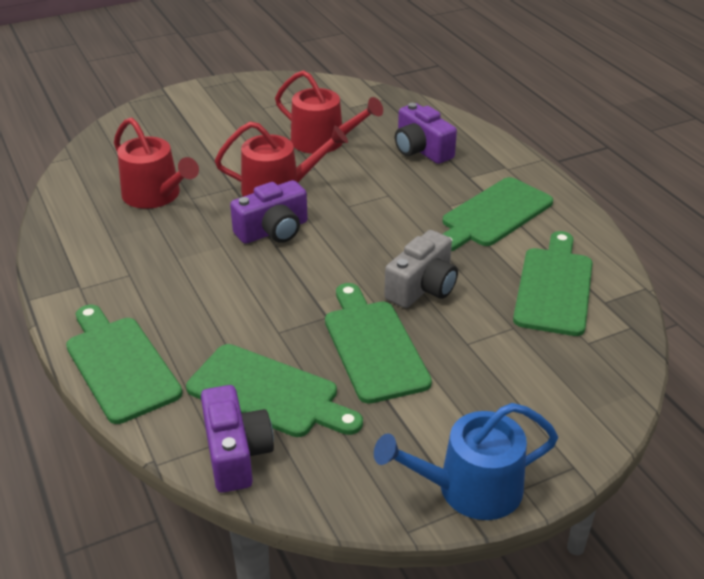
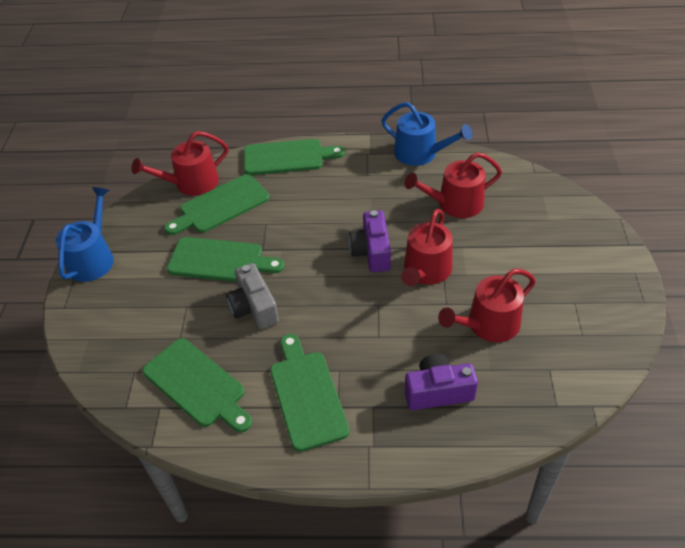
camera: 120 degrees right, 10 degrees up
(63, 242) = (420, 153): none -> blue watering can
(236, 453) = (191, 183): purple camera -> red watering can

